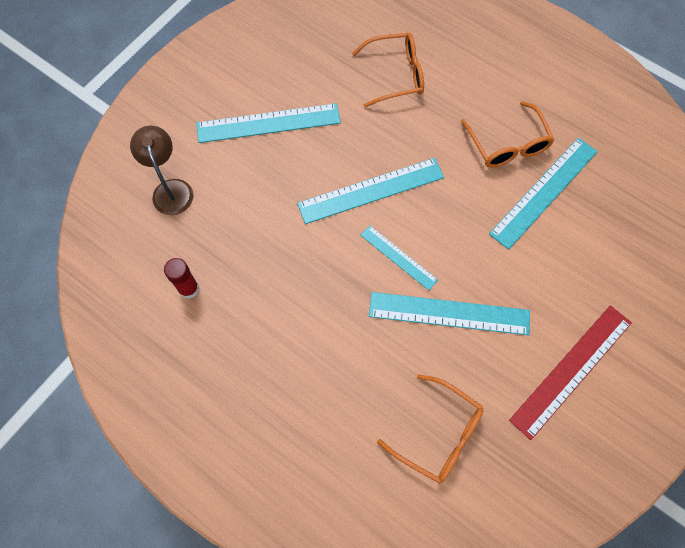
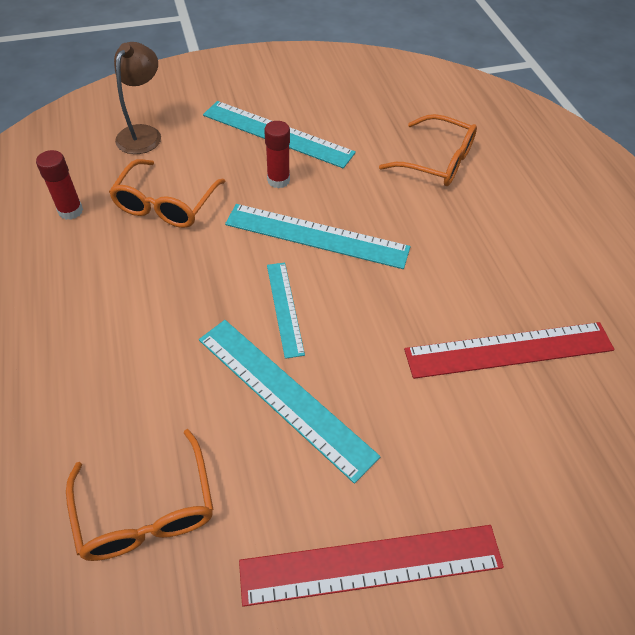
camera: 35 degrees right, 15 degrees down
(306, 163) = (278, 180): none -> red glue stick
(507, 144) = (505, 281): orange glasses -> orange glasses (166, 204)
(544, 192) = (509, 350): turquoise ruler -> red ruler

